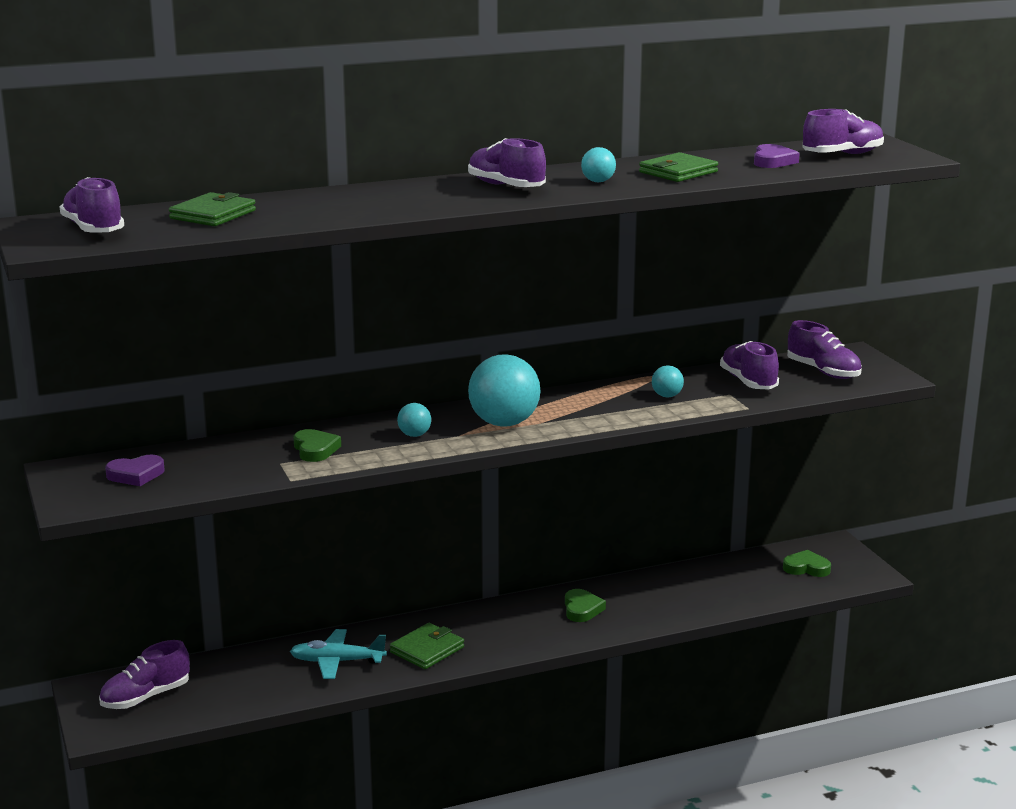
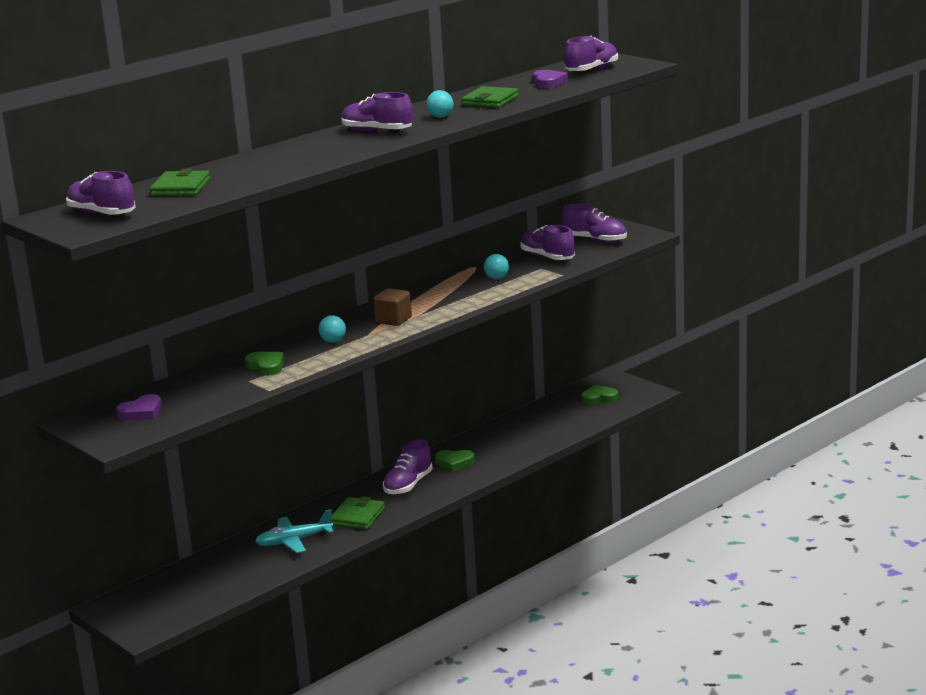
camera: 20 degrees left, 0 degrees up
(145, 697) = (160, 601): purple shoe -> purple shoe (408, 485)
(504, 423) = (393, 320): turquoise ball -> brown cube
(582, 609) = (454, 463): green heart -> green heart turned 120 degrees clockwise

